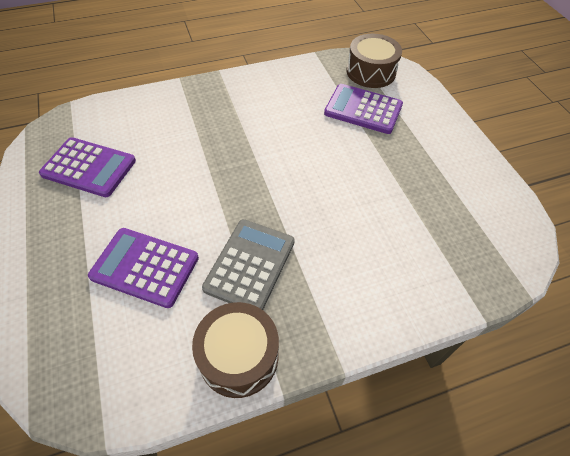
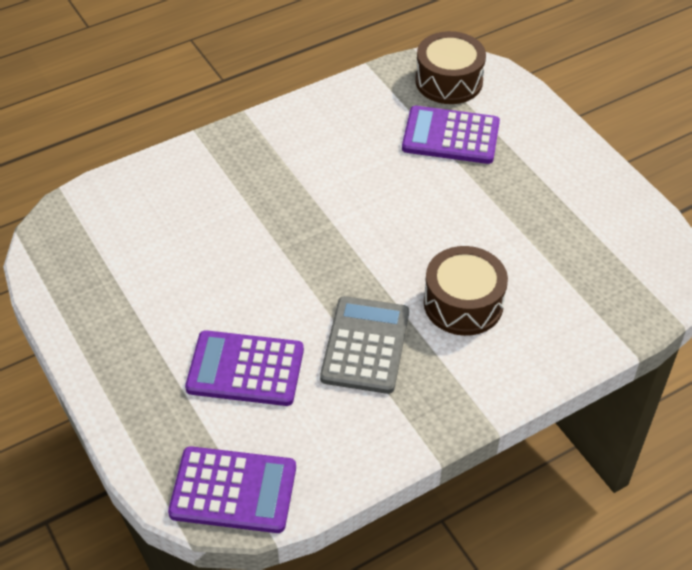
camera: 10 degrees left, 5 degrees down
(89, 167) = (126, 269): purple calculator -> purple calculator (233, 490)
(238, 356) = (382, 437): brown drum -> brown drum (463, 303)

